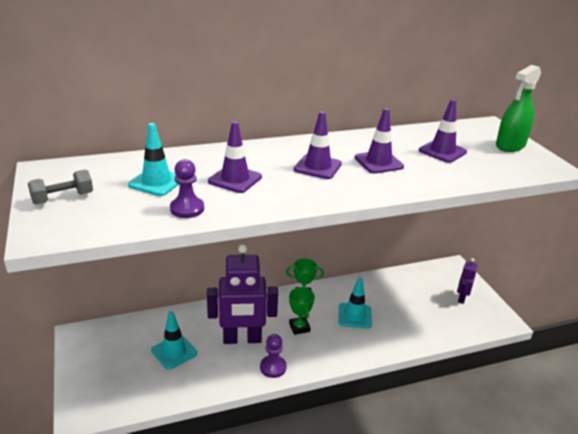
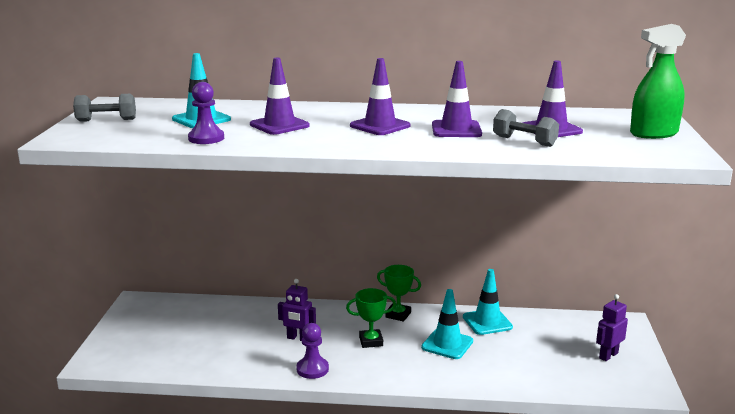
camera: 25 degrees right, 10 degrees down
(174, 352) = (218, 334): turquoise traffic cone -> turquoise traffic cone (487, 322)
(242, 339) = (298, 338): purple robot -> purple robot, size x0.48
(299, 327) = (371, 341): green trophy -> green trophy turned 75 degrees clockwise
(439, 169) = (524, 141): none -> grey dumbbell

